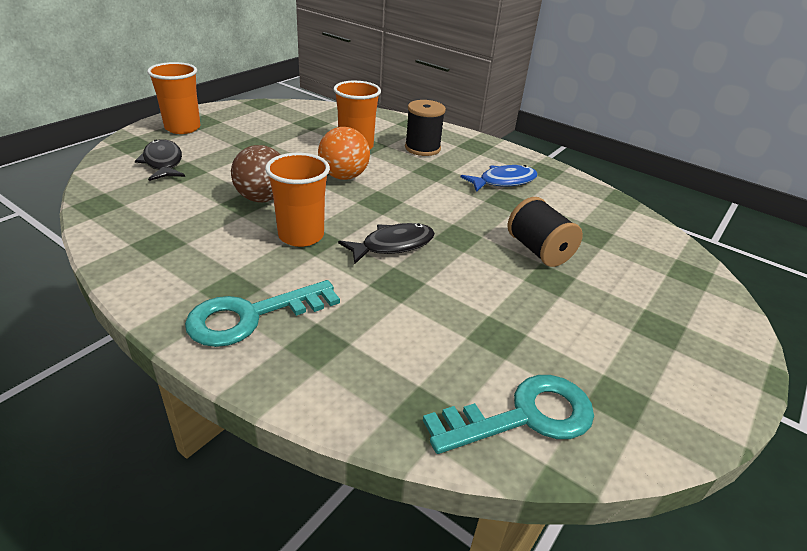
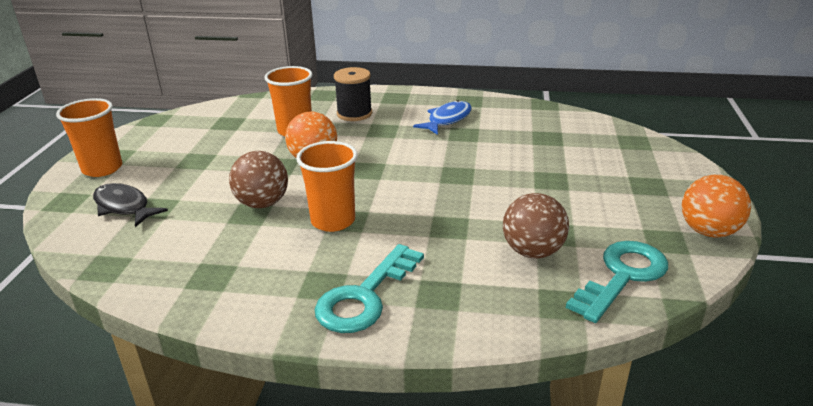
camera: 25 degrees left, 5 degrees down
(393, 245) = (415, 200): black fish -> none
(452, 344) = (532, 251): none -> brown ball
(538, 251) = (524, 163): black spool -> none
(685, 413) = (708, 231): none -> orange ball

